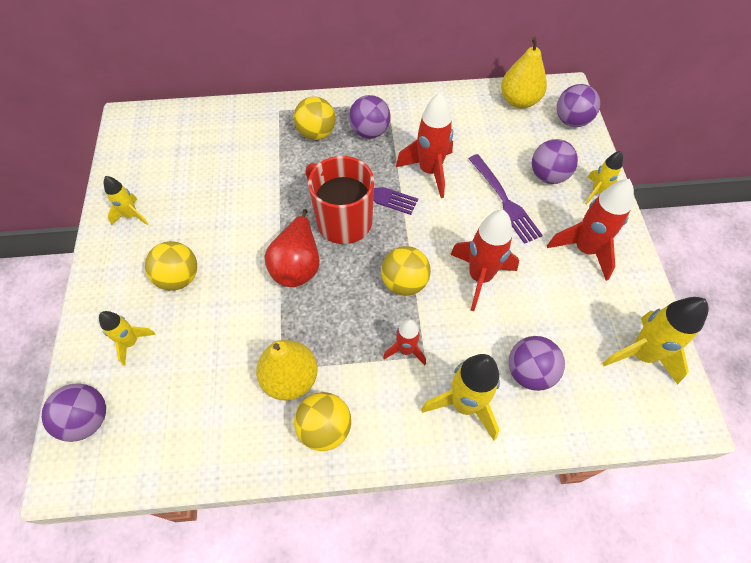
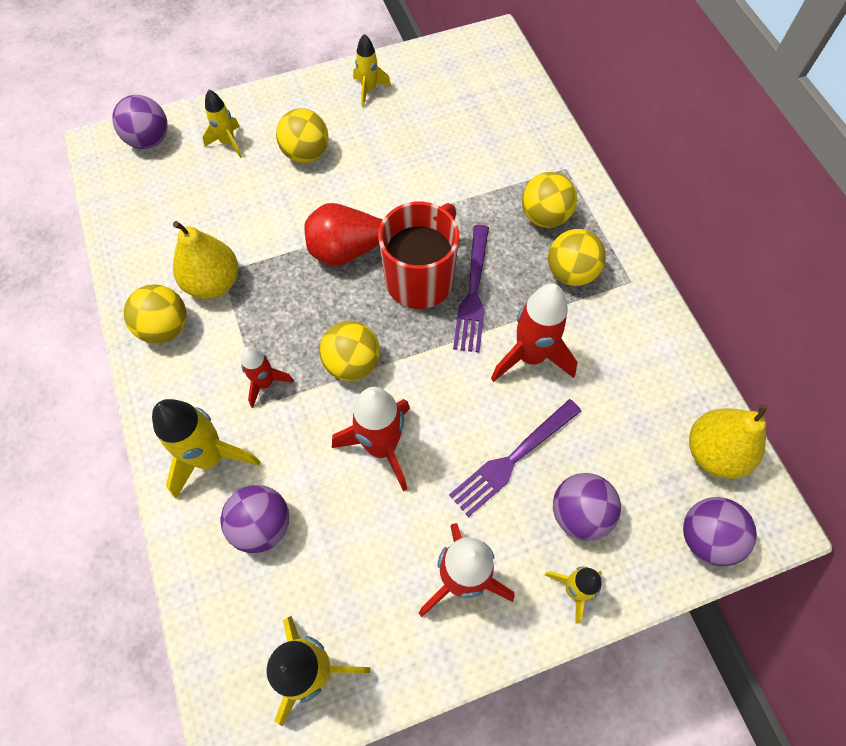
camera: 75 degrees right, 5 degrees up
(369, 132) = (571, 273): purple ball -> yellow ball

